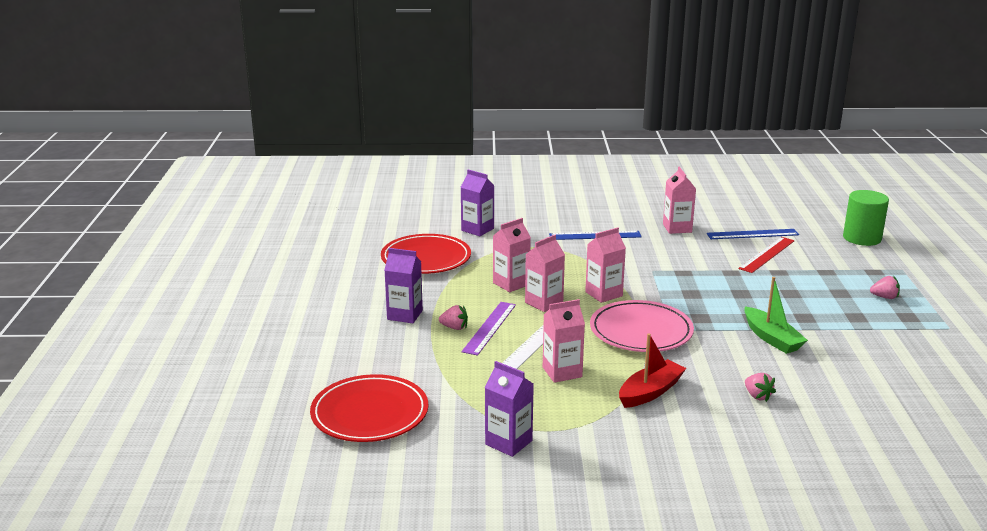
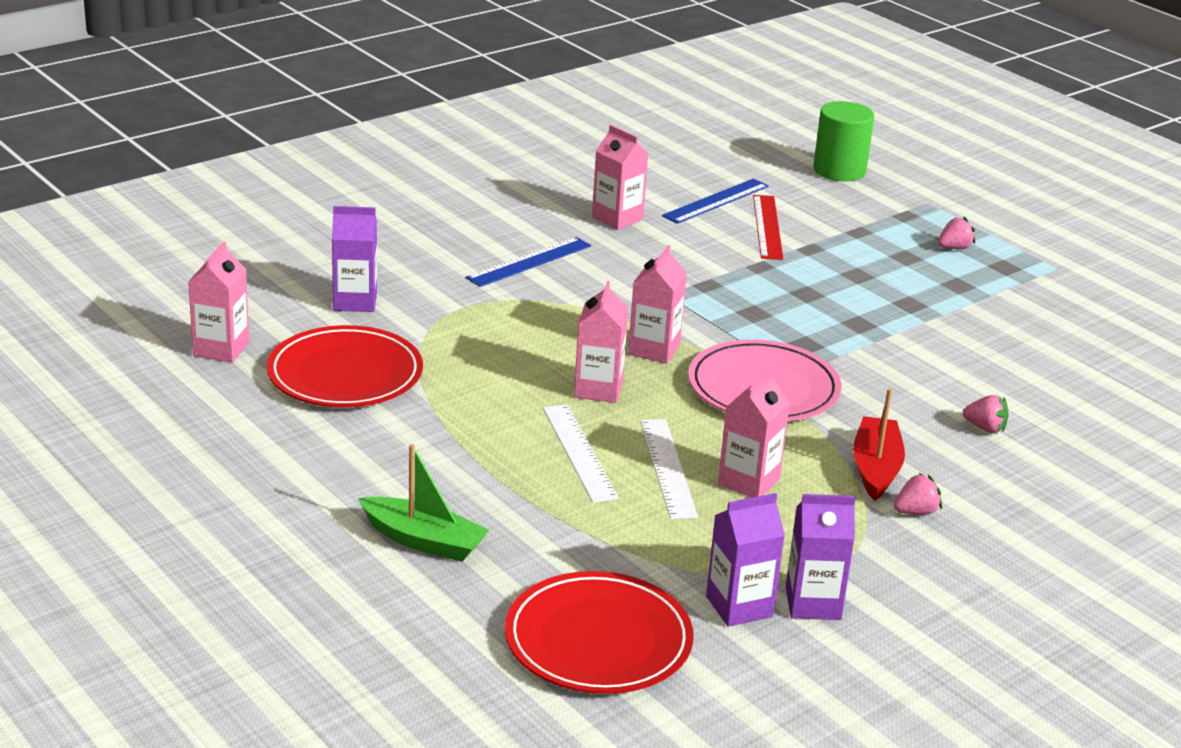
camera: 40 degrees left, 5 degrees up
(405, 315) = (441, 476): purple carton -> purple carton (739, 606)
(454, 327) = (534, 469): pink strawberry -> pink strawberry (915, 512)
(489, 327) = (579, 452): purple ruler -> white ruler
(511, 284) = (518, 375): pink carton -> pink carton (221, 349)
(771, 338) = (910, 345): green boat -> green boat (424, 541)

